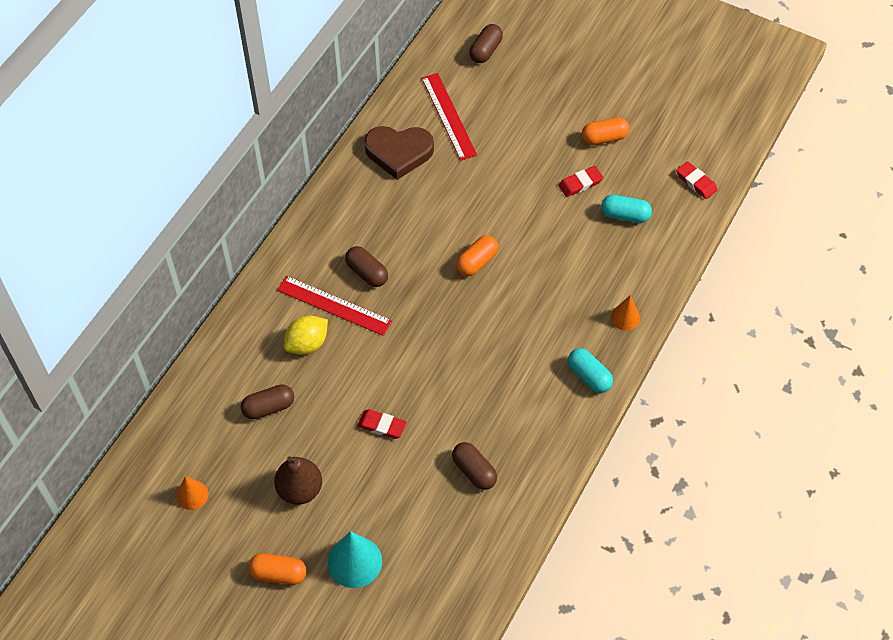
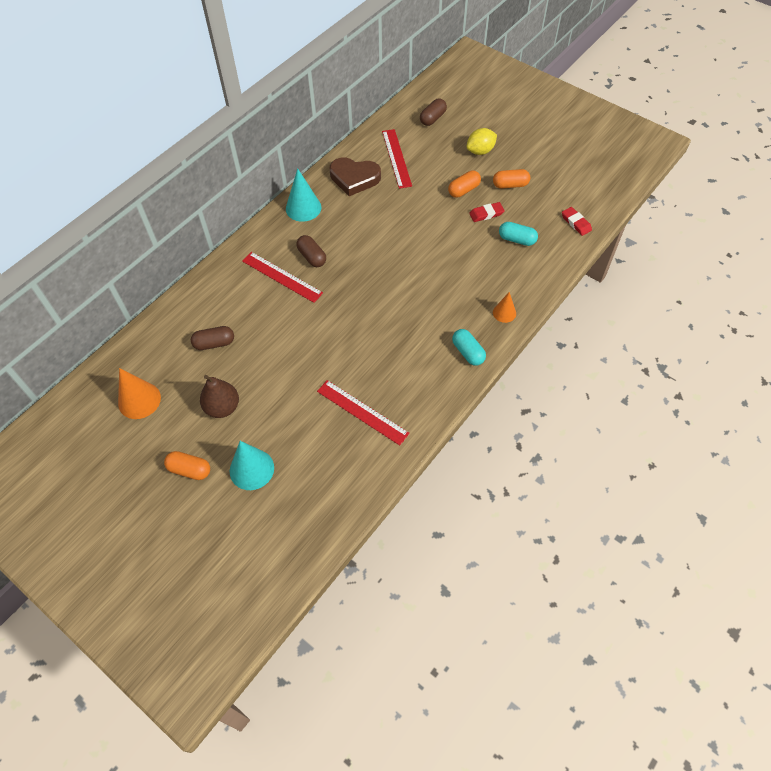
camera: 10 degrees right, 0 degrees up
(192, 495) = (139, 400): orange cone -> orange cone, size x1.68
(307, 344) = (255, 301): yellow lemon -> yellow lemon (480, 151)
(340, 204) = (303, 208): none -> turquoise cone
(381, 426) = (297, 368): red eraser -> none
(474, 471) = (362, 412): brown capsule -> red ruler
(477, 262) = (396, 259): orange capsule -> orange capsule (463, 190)

